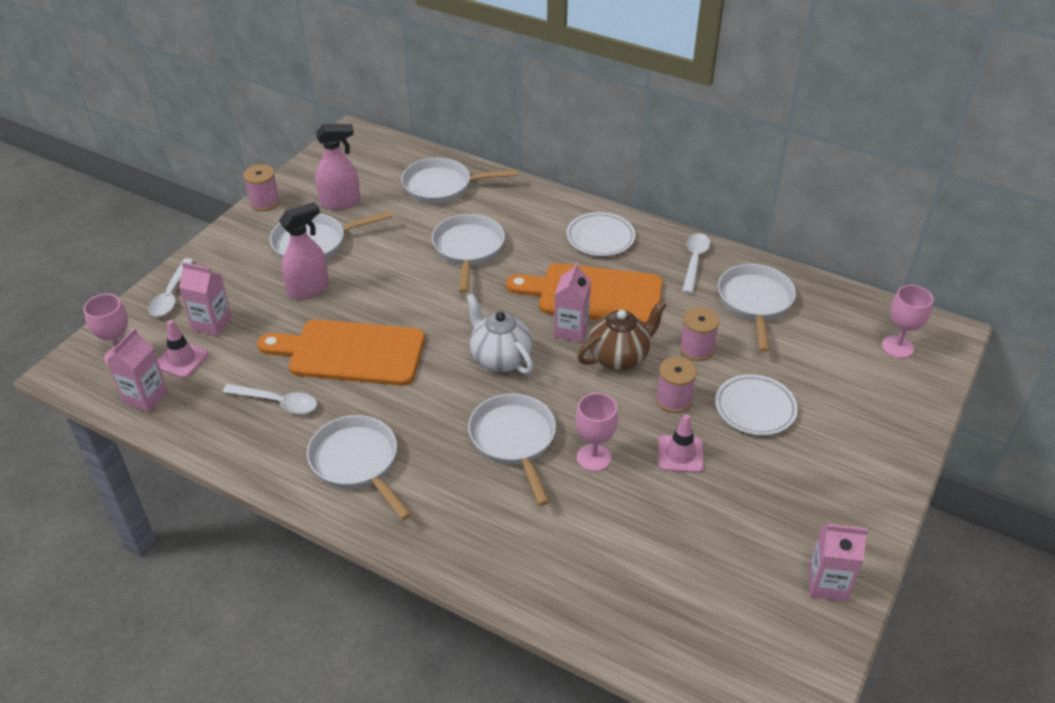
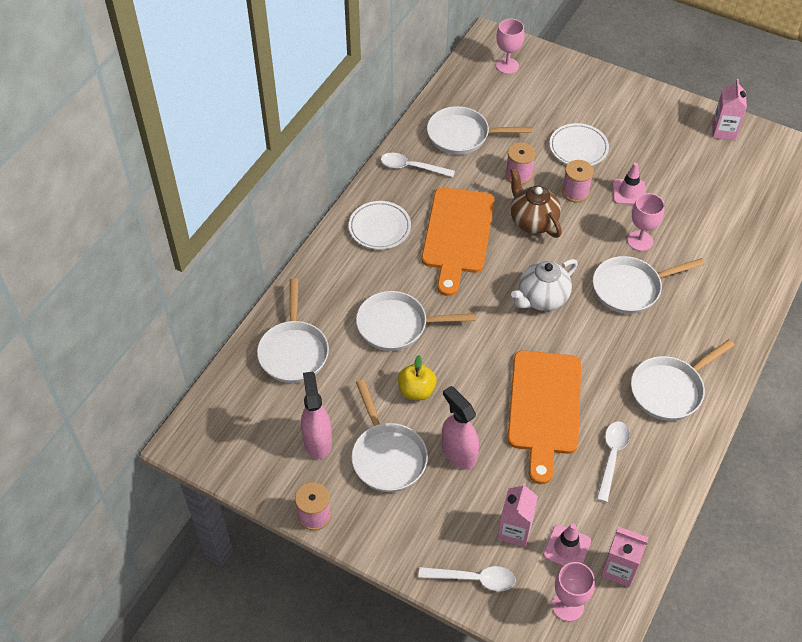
camera: 90 degrees left, 10 degrees up
(386, 262) = (416, 391): none -> yellow apple
(571, 330) = (503, 251): pink carton -> none

